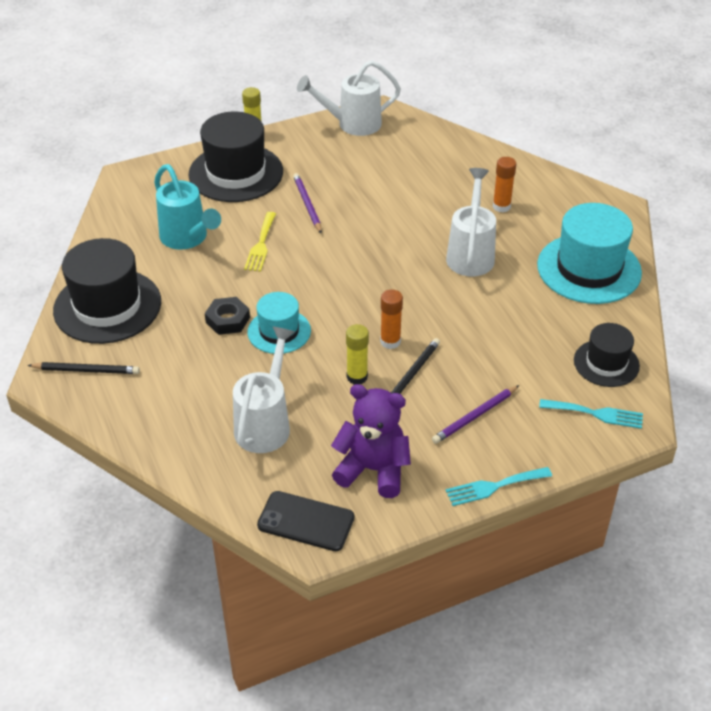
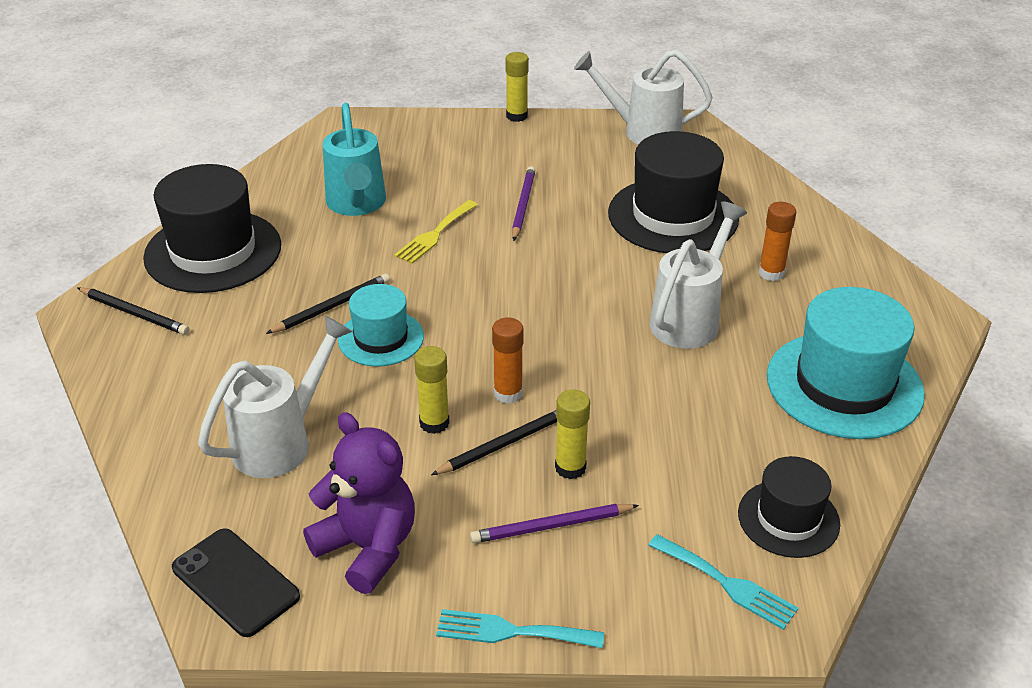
camera: 25 degrees right, 5 degrees down
(228, 320) = (332, 306): black nut -> black pencil
(236, 173) = (465, 150): black hat -> black hat (673, 216)
(461, 376) = (570, 468): none -> yellow glue stick

